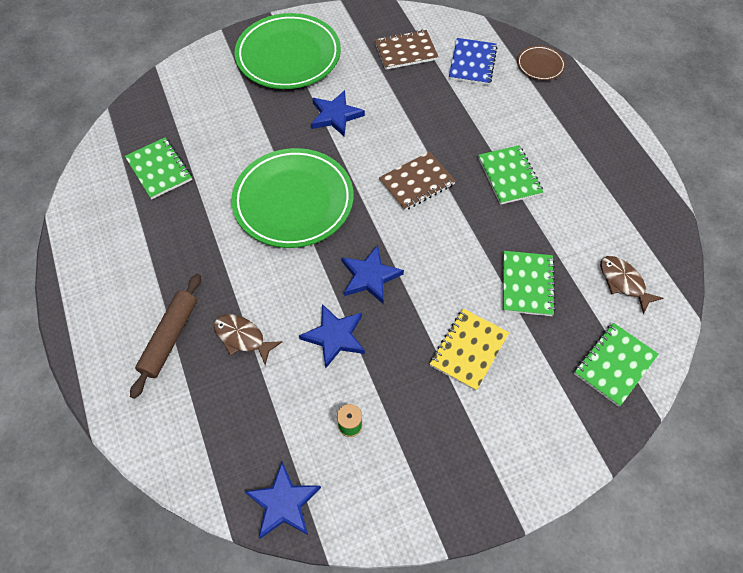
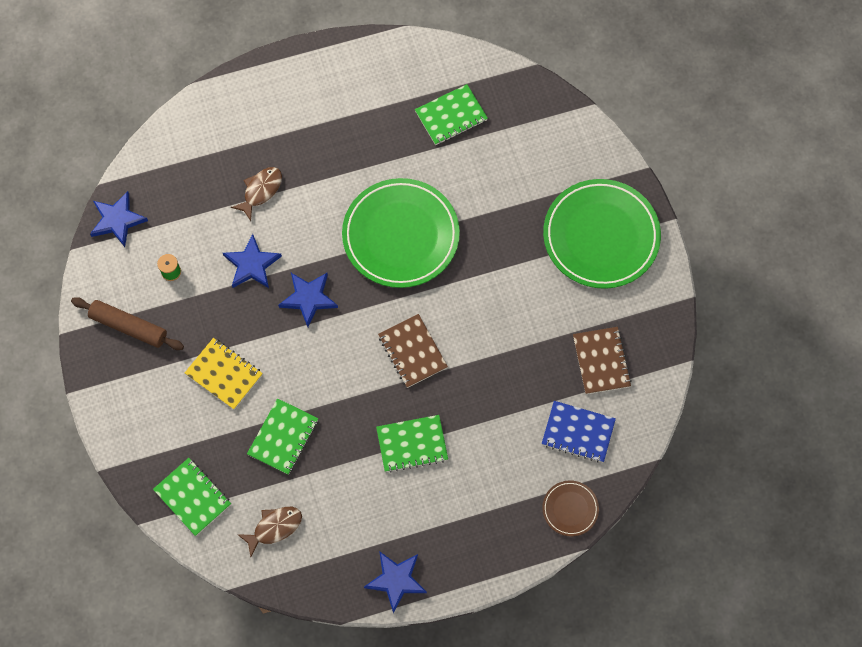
camera: 95 degrees right, 10 degrees up
(170, 338) = (268, 135): brown rolling pin -> brown rolling pin (129, 327)
(335, 116) = (508, 280): blue star -> blue star (396, 580)
(527, 284) = (283, 437): green notebook -> green notebook turned 75 degrees counterclockwise

